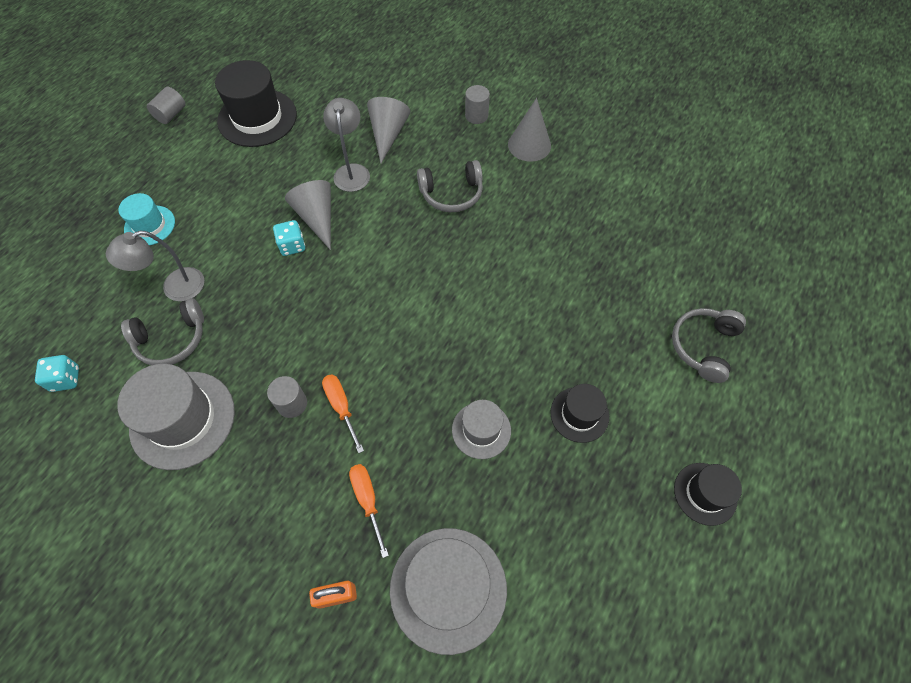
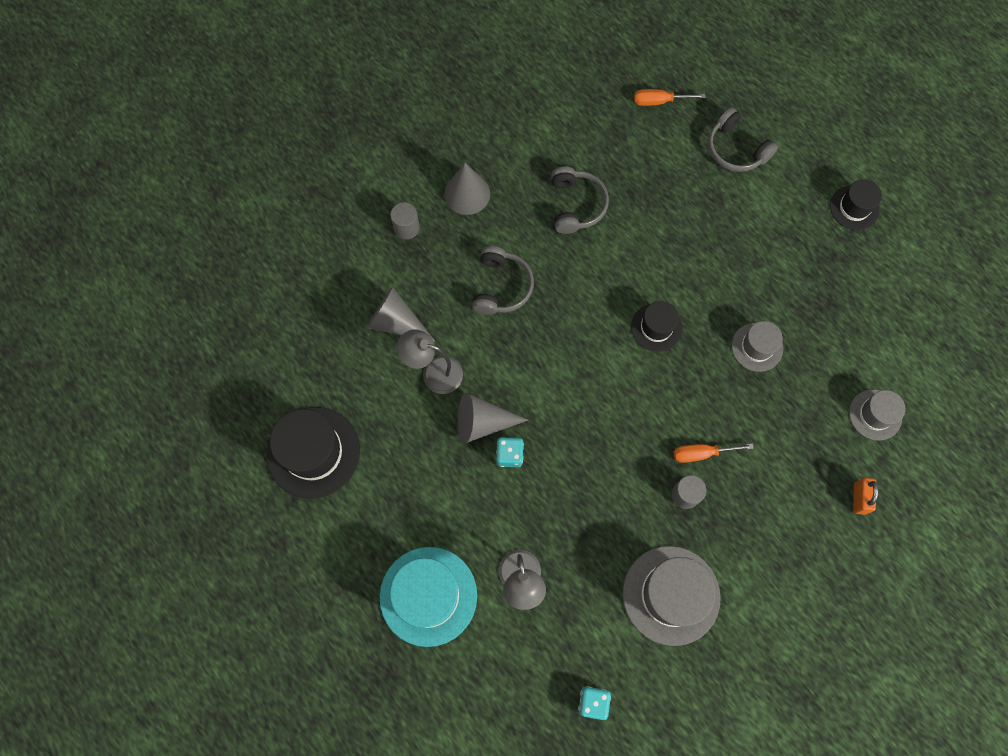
camera: 70 degrees left, 10 degrees up
(150, 225) = (428, 596): turquoise hat -> turquoise hat, size x1.75
(171, 114) = (265, 549): grey cylinder -> none
(172, 339) = (581, 593): grey headphones -> grey headphones (576, 205)
(368, 501) = (791, 454): orange screwdriver -> orange screwdriver (659, 101)
(448, 588) = (875, 415): grey hat -> grey hat, size x0.57
(579, 414) = (766, 267): black hat -> black hat (656, 327)

